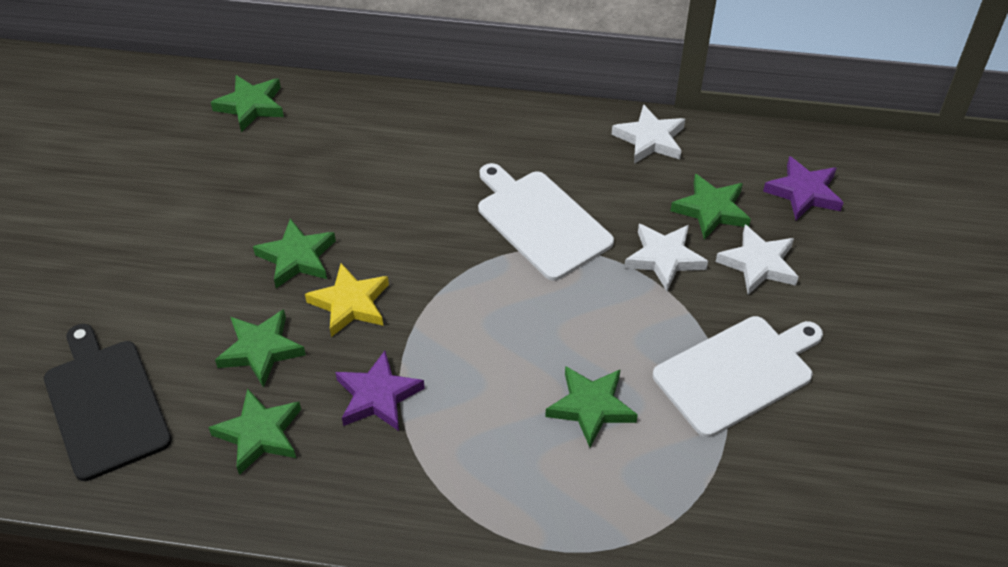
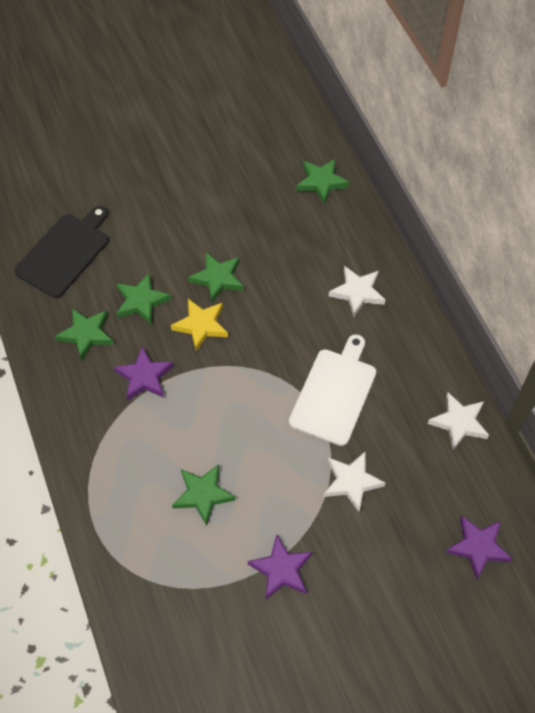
camera: 60 degrees right, 10 degrees up
(711, 210) = (417, 492): green star -> none
(737, 373) = (281, 570): white cutting board -> purple star
(758, 264) = (386, 544): white star -> white star (357, 292)

